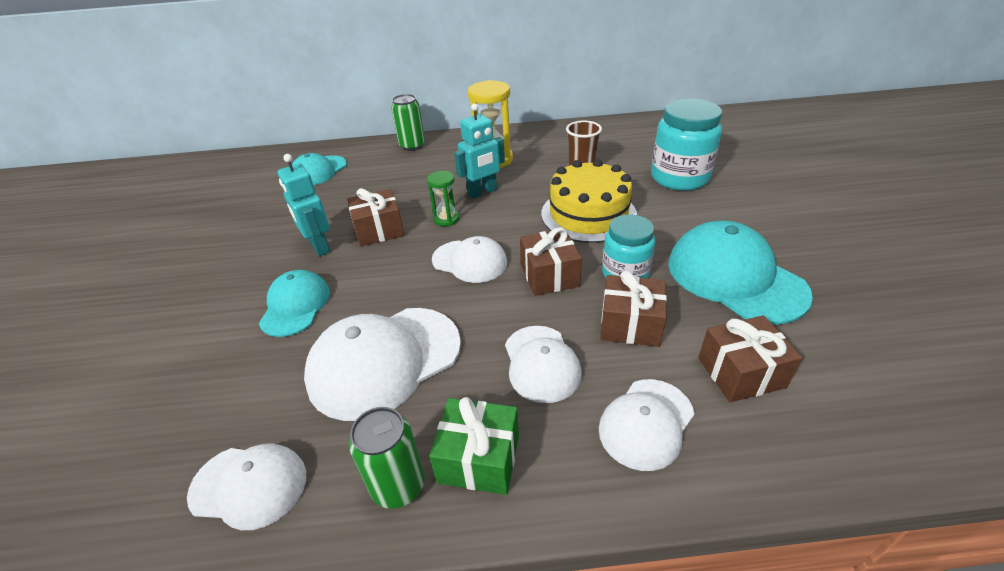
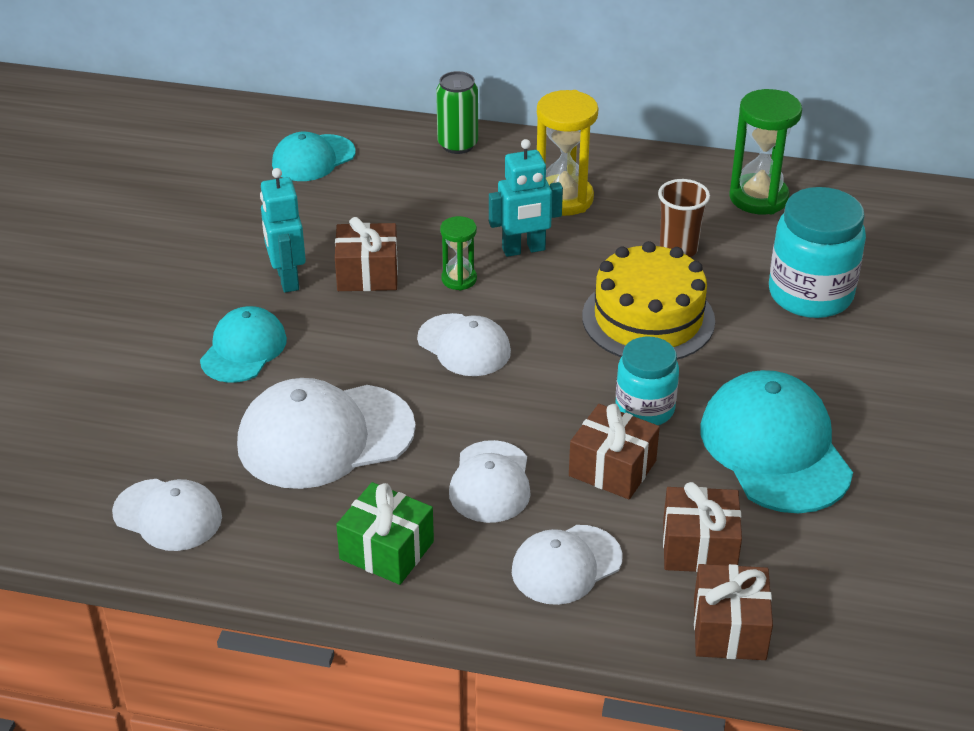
camera: 15 degrees right, 0 degrees up
(398, 486) = (303, 552): green can -> none
(549, 275) = (552, 388): brown gift -> brown gift (729, 629)
(610, 136) = (758, 198): none -> green hourglass

